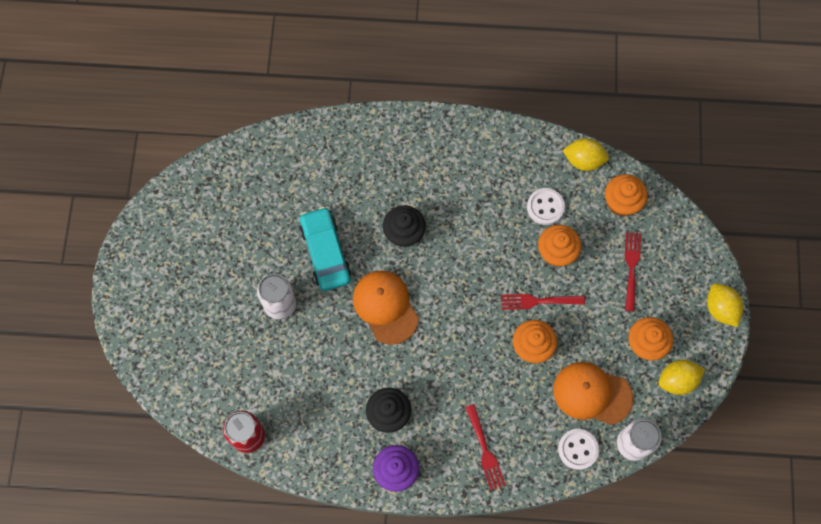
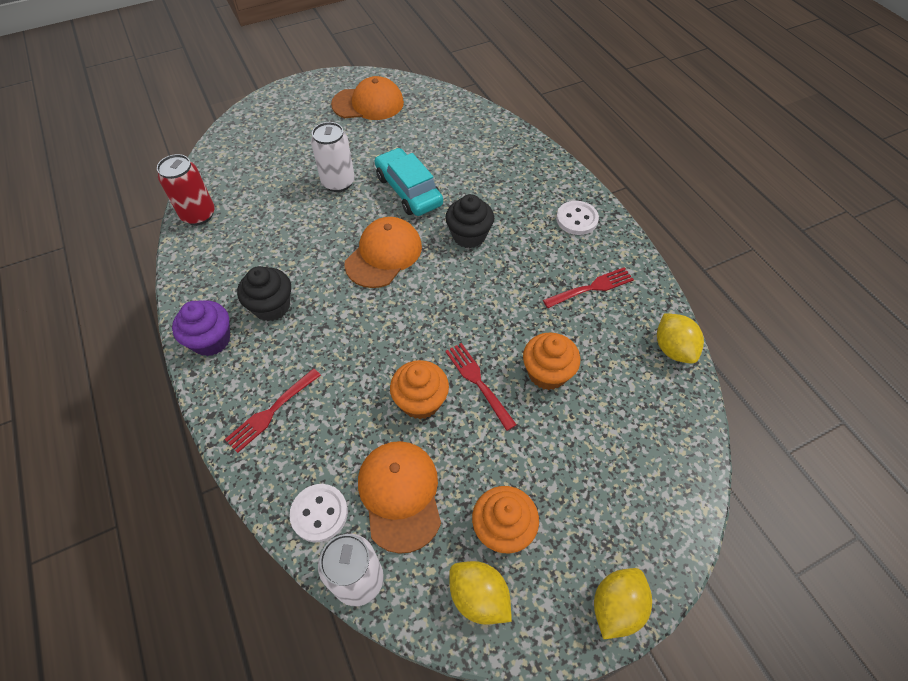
camera: 60 degrees right, 15 degrees down
(188, 230) = (368, 103): none -> orange cap
(325, 252) = (408, 190): turquoise car -> turquoise car turned 75 degrees counterclockwise
(545, 207) = (590, 338): white button -> white button (576, 219)
(621, 202) = (658, 411): orange cupcake -> none
(631, 268) = (588, 462): red fork -> red fork (591, 288)

